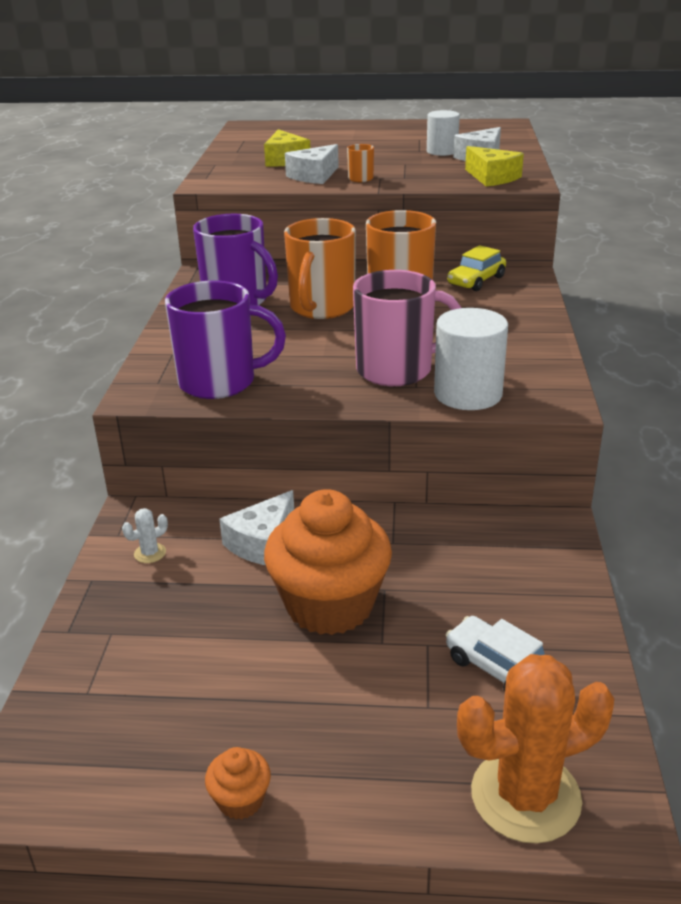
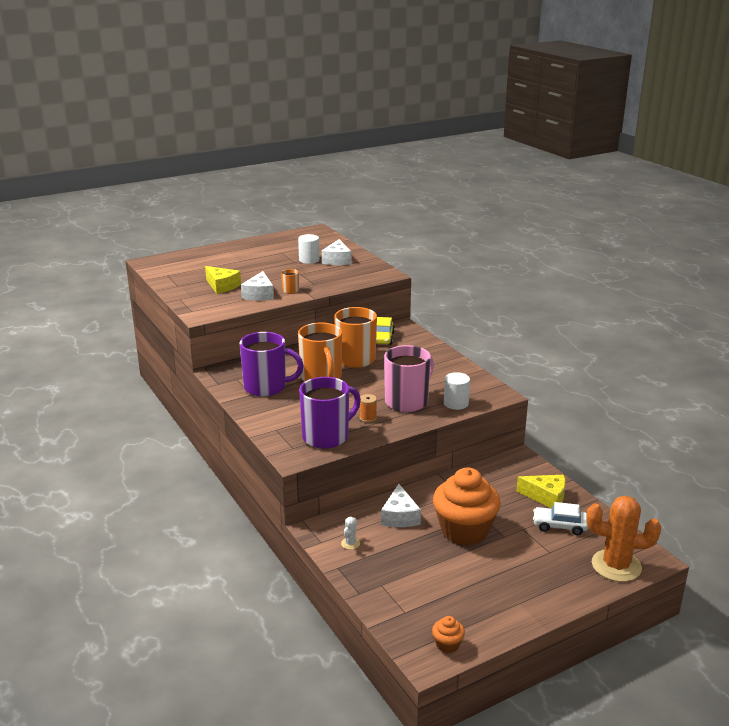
camera: 35 degrees left, 5 degrees down
(240, 800) = (520, 617): orange cupcake -> orange cupcake (447, 645)
(309, 375) = (368, 418): none -> orange spool
(468, 394) = (456, 403): white cylinder -> white cylinder, size x0.66
(492, 177) = (363, 274): yellow cheese -> yellow cheese (546, 497)
(525, 796) = (616, 566): orange cactus -> orange cactus turned 60 degrees clockwise

